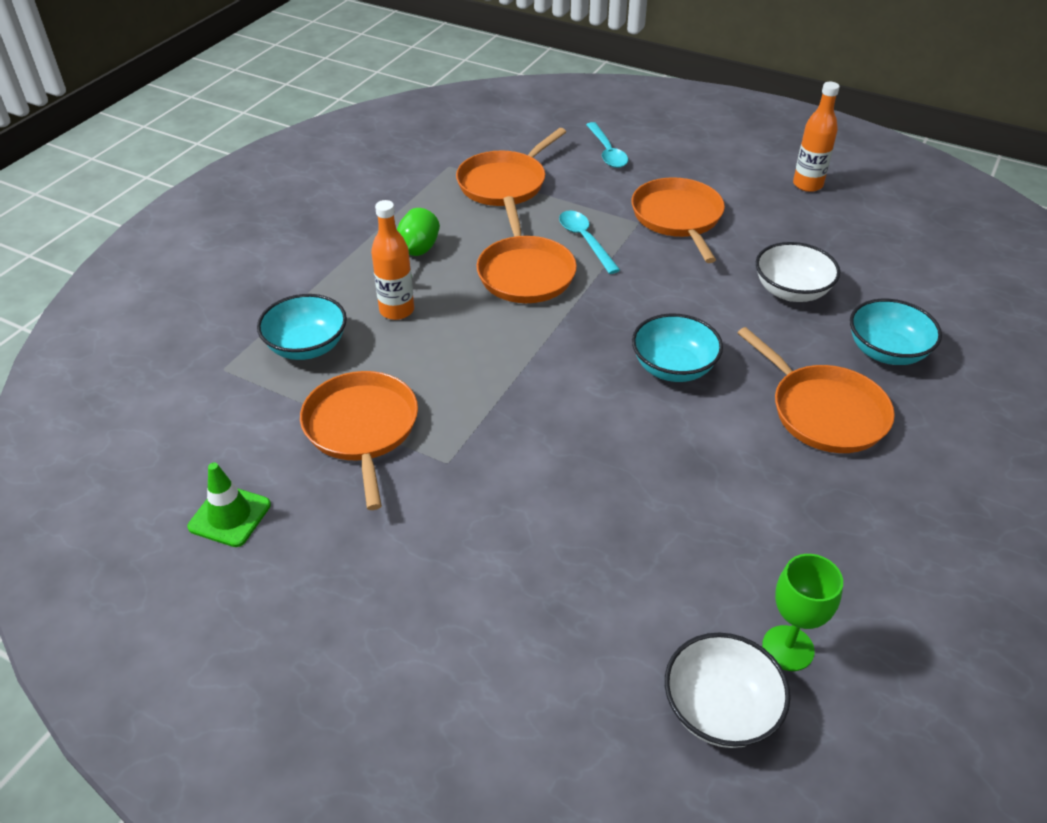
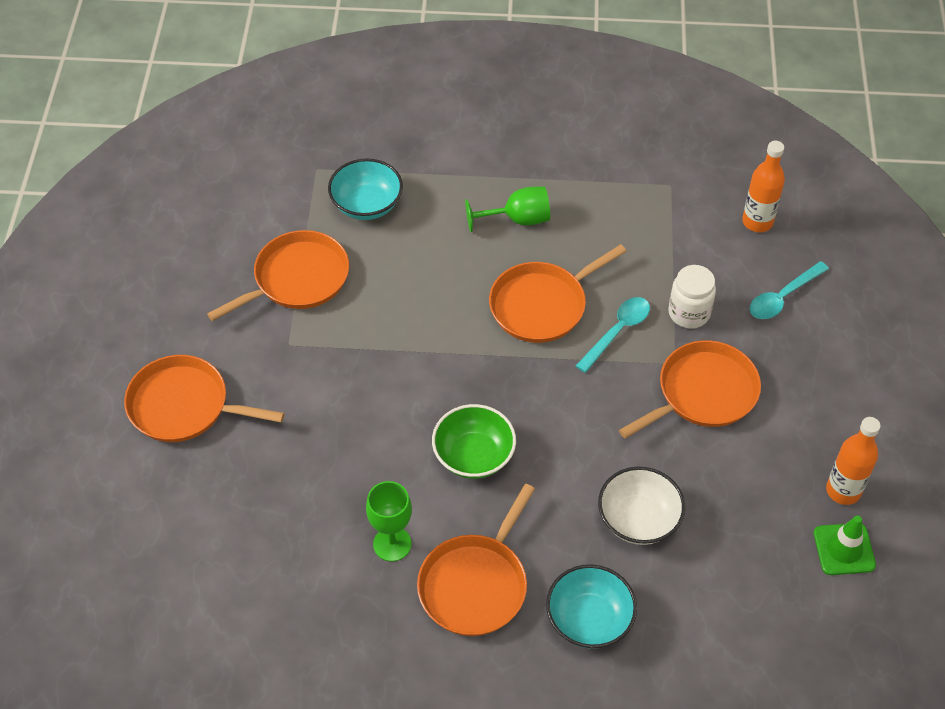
camera: 65 degrees right, 10 degrees up
(230, 516) = (183, 246): green traffic cone -> green traffic cone (844, 549)
(397, 310) = (440, 240): orange bottle -> orange bottle (757, 222)
(505, 182) = (671, 237): orange pan -> orange pan (184, 406)
(591, 199) = (689, 313): none -> white jar
(673, 367) = (473, 456): turquoise bowl -> green bowl
(720, 709) = (139, 585): white bowl -> none
(788, 648) = (206, 614): green goblet -> green goblet (392, 544)

